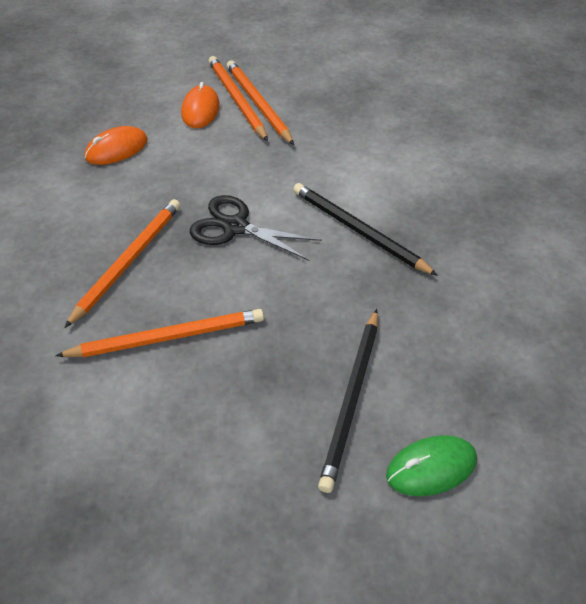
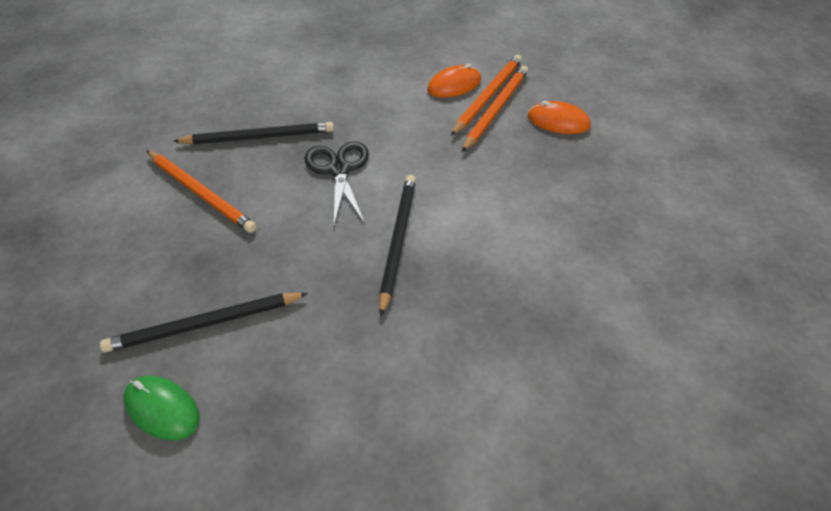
camera: 55 degrees right, 0 degrees up
(116, 149) = (367, 71): orange mouse -> orange mouse (558, 121)
(128, 261) = (259, 137): orange pencil -> black pencil

